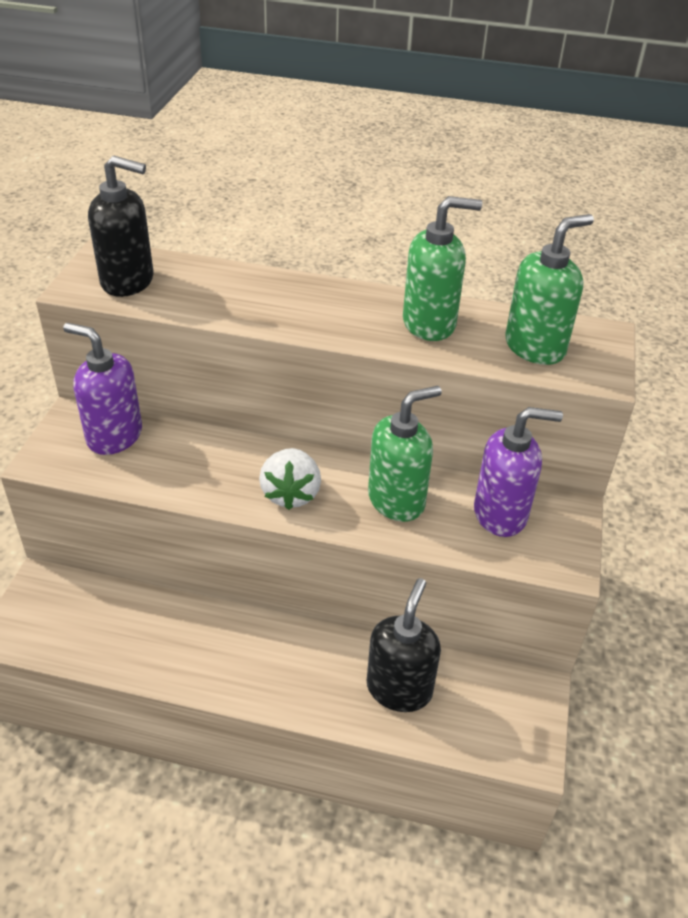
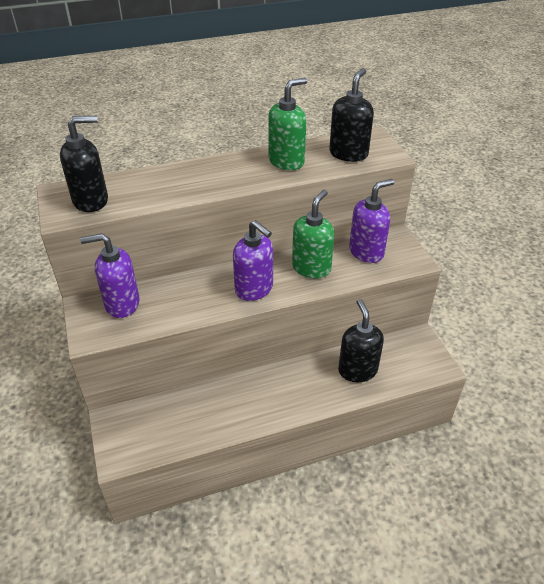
camera: 30 degrees left, 0 degrees up
(291, 494) = (254, 289): white strawberry -> purple soap dispenser
(535, 347) = (348, 154): green soap dispenser -> black soap dispenser

